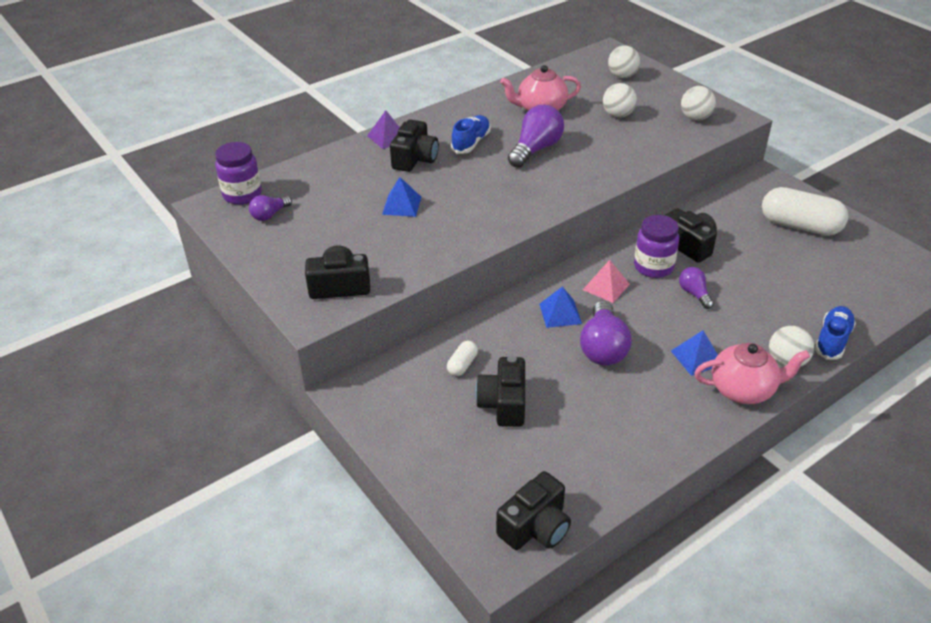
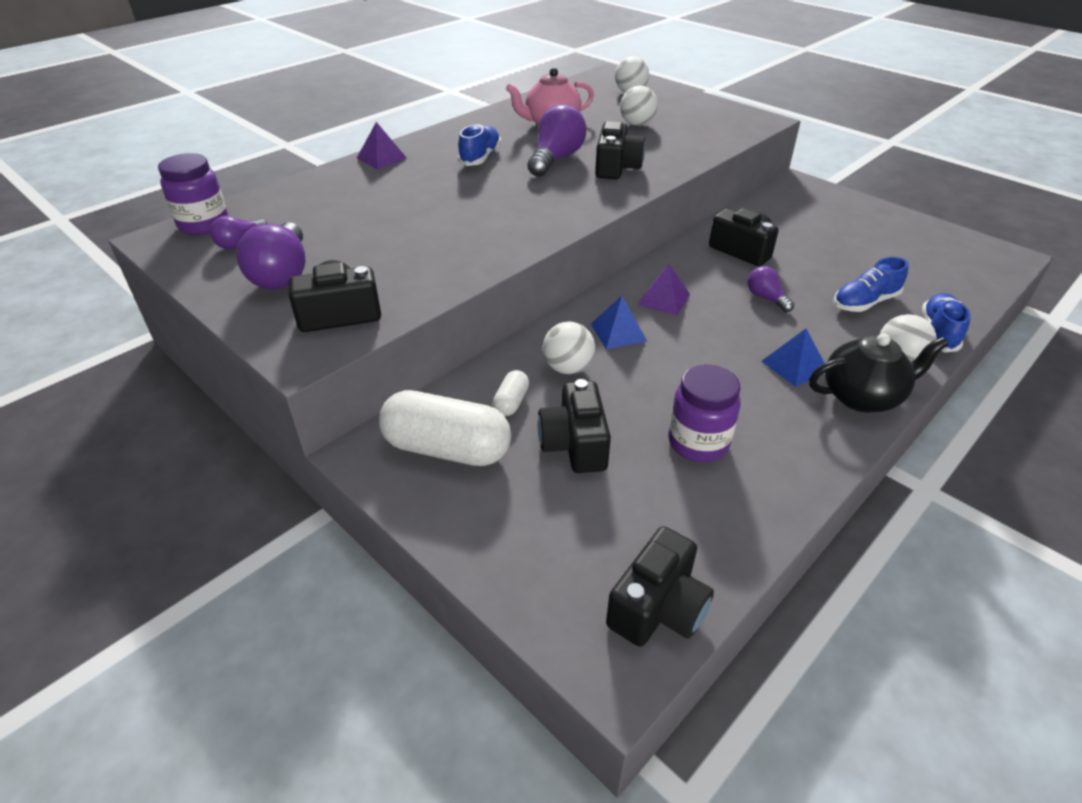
camera: 10 degrees left, 0 degrees up
(401, 205) = (408, 222): blue pyramid -> none
(415, 159) = (417, 176): black camera -> black camera (616, 167)
(603, 347) = (680, 365): purple light bulb -> purple light bulb (282, 274)
(606, 286) = (663, 299): pink pyramid -> purple pyramid
(653, 267) = (711, 275): purple jar -> purple jar (698, 442)
(695, 118) = (720, 122): white ball -> white ball (568, 368)
(743, 390) = (862, 397): pink teapot -> black teapot
(779, 306) = (865, 302): none -> blue shoe
(800, 226) = (852, 224): white capsule -> white capsule (447, 449)

